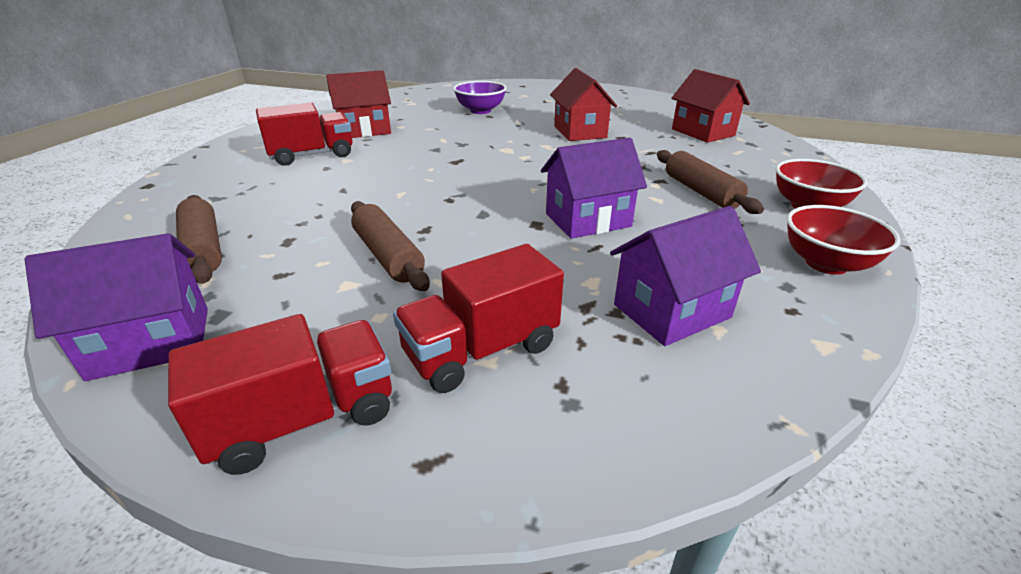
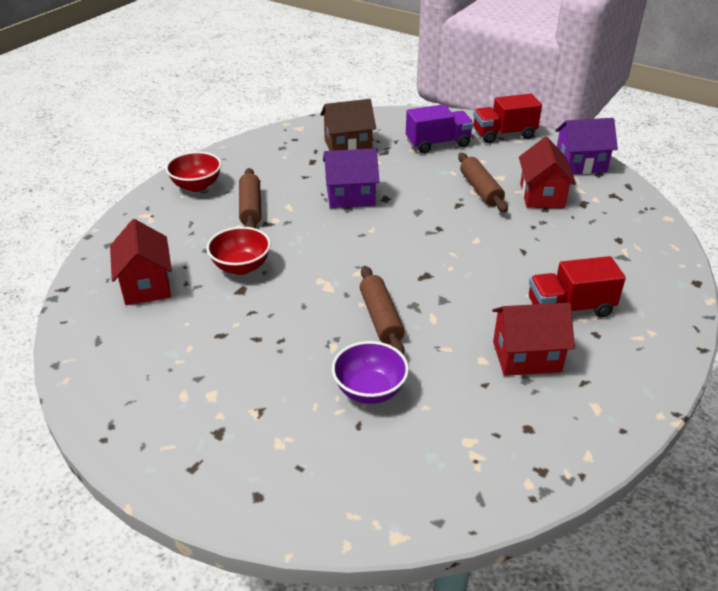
camera: 165 degrees left, 5 degrees up
(203, 249) = (595, 210): brown rolling pin -> brown rolling pin (381, 318)
(481, 350) = (438, 144): red truck -> purple truck
(579, 132) = (275, 309): red house -> red house (542, 195)
(671, 311) = (348, 145): purple house -> brown house
(826, 264) = (247, 153): red bowl -> red bowl (241, 267)

